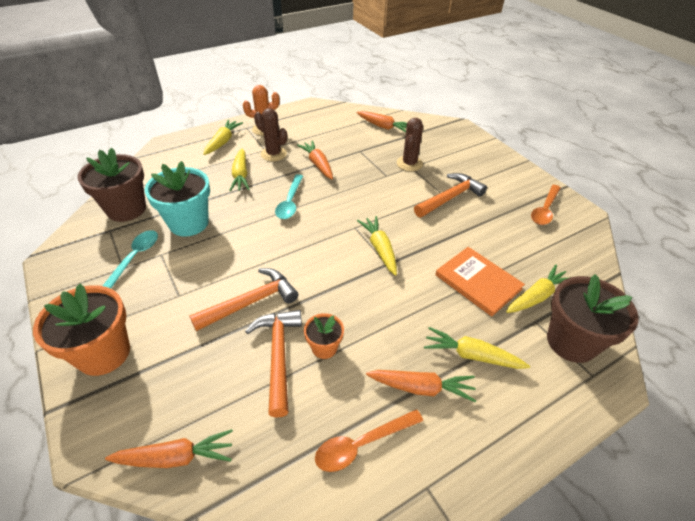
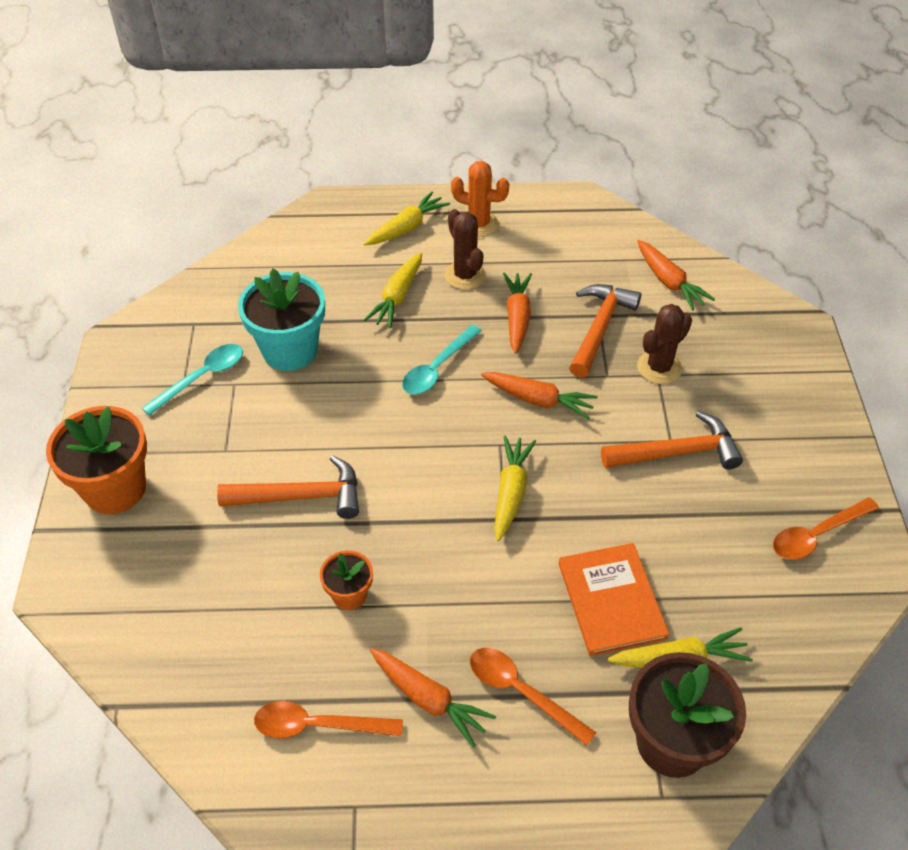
camera: 30 degrees right, 5 degrees up
(126, 209) = (227, 299): brown flower pot -> none
(176, 457) = (128, 640): orange carrot -> orange carrot (538, 400)
(278, 355) = (292, 579): orange hammer -> orange hammer (599, 328)
(471, 355) = (521, 692): yellow carrot -> orange spoon

